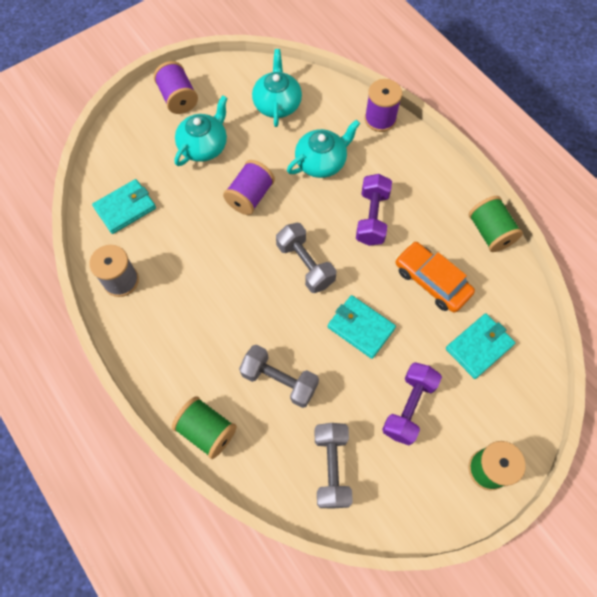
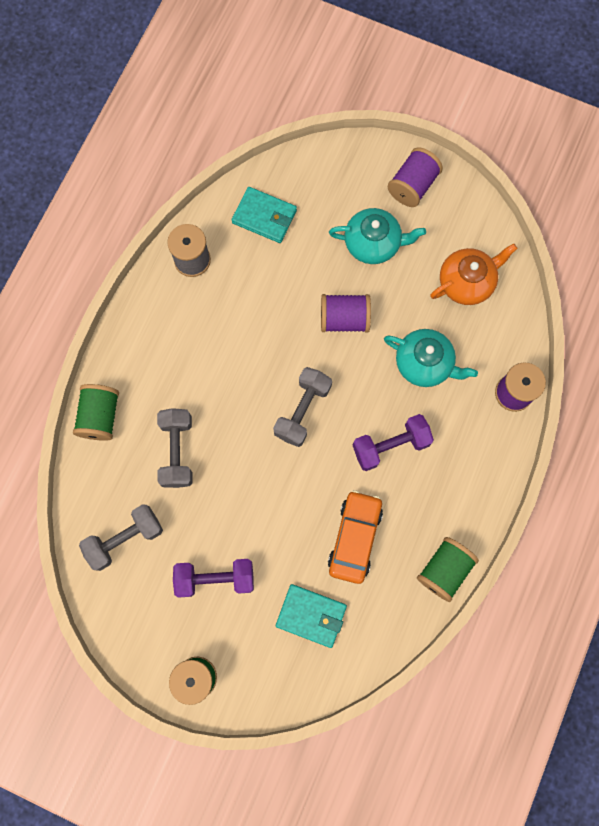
camera: 60 degrees right, 10 degrees up
(277, 104) = (467, 282): turquoise teapot -> orange teapot
(361, 328) = (268, 496): turquoise wallet -> none

